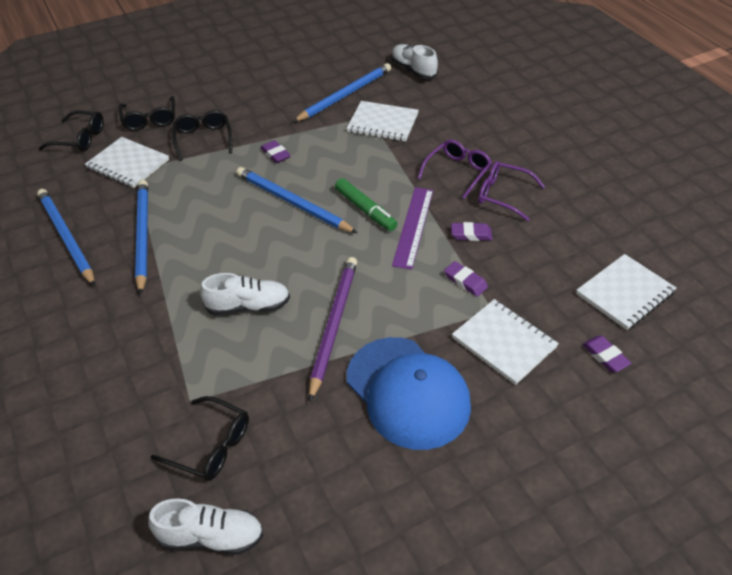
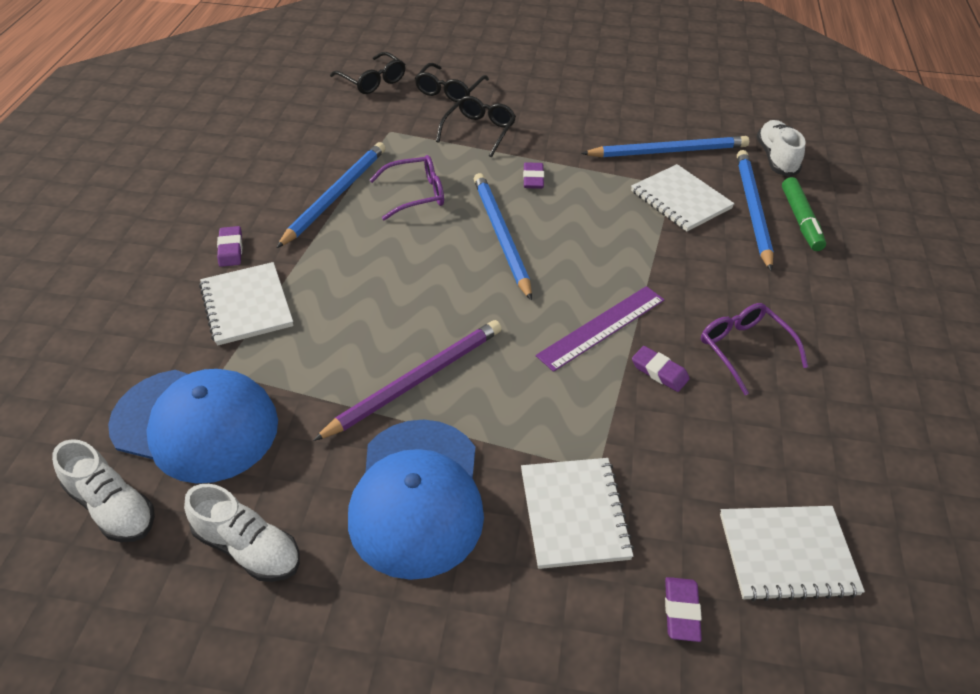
camera: 35 degrees right, 0 degrees up
(66, 237) = (274, 164): blue pencil -> blue pencil (752, 209)
(128, 164) = (389, 123): white notebook -> white notebook (247, 305)
(211, 446) = (195, 424): black glasses -> blue cap
(248, 306) = (357, 314): white shoe -> white shoe (248, 548)
(365, 210) = (568, 282): green marker -> green marker (800, 220)
(458, 172) = (715, 295): purple glasses -> purple glasses (416, 194)
(465, 281) = (599, 419): purple eraser -> purple eraser (230, 249)

